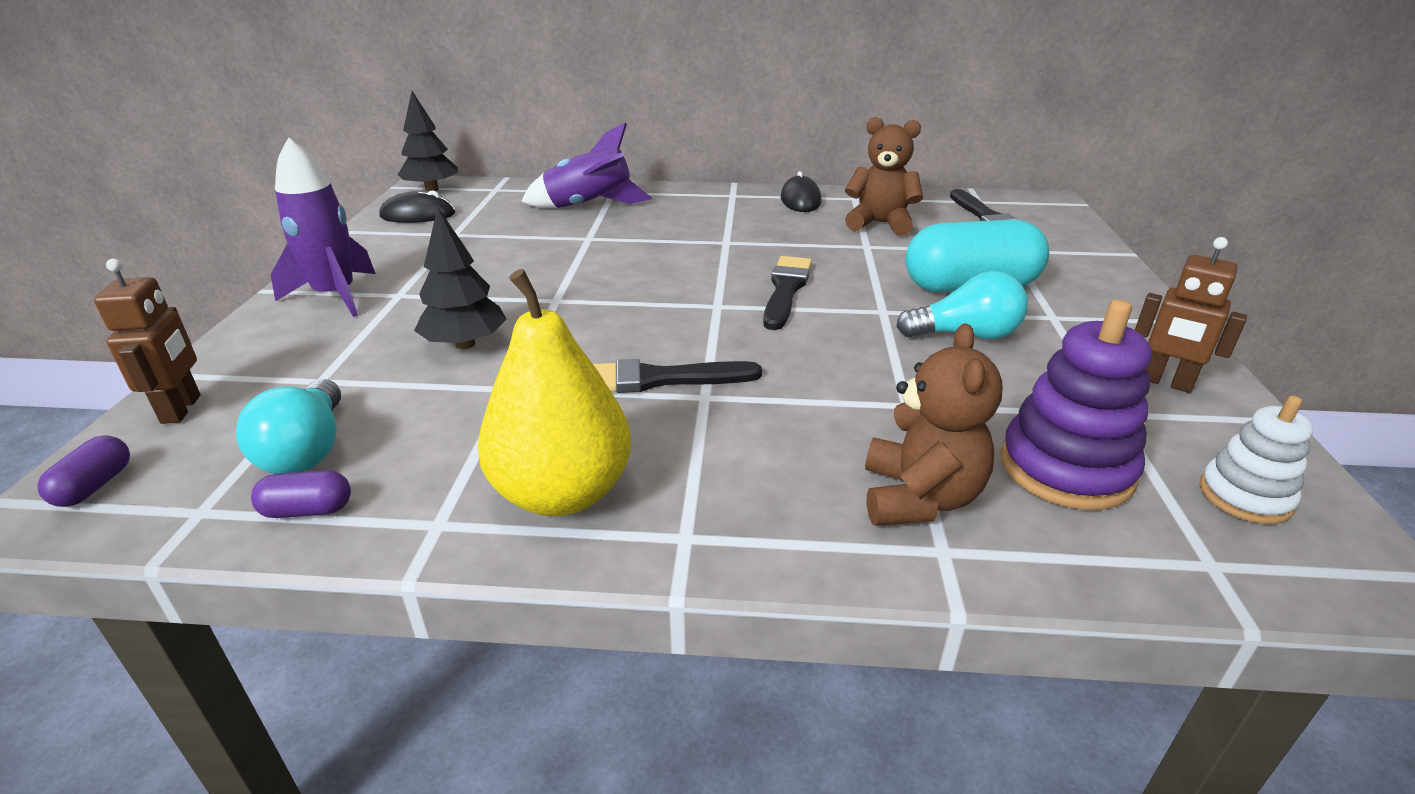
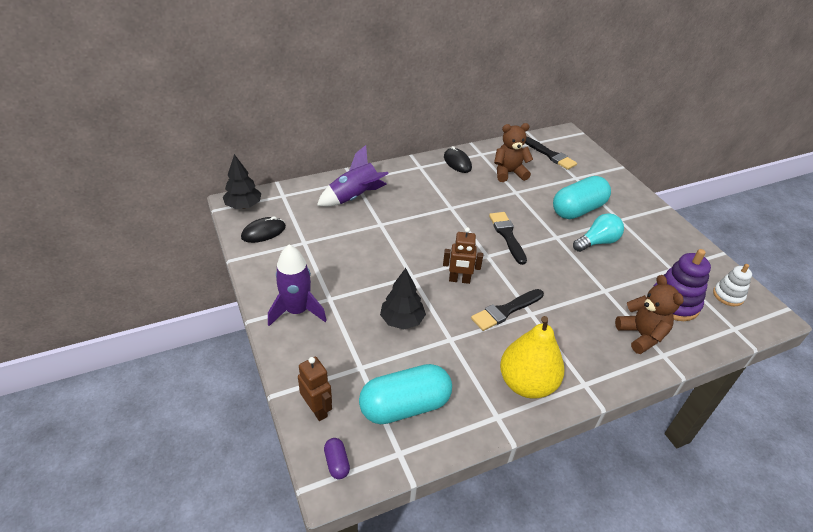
camera: 30 degrees left, 10 degrees up
(307, 450) = (405, 406): turquoise light bulb -> turquoise capsule
(308, 510) = (442, 433): purple capsule -> none
(1165, 382) = (677, 247): brown robot -> brown robot (459, 280)

